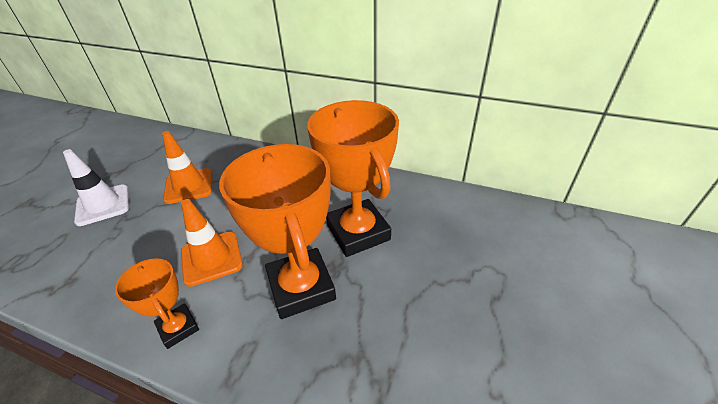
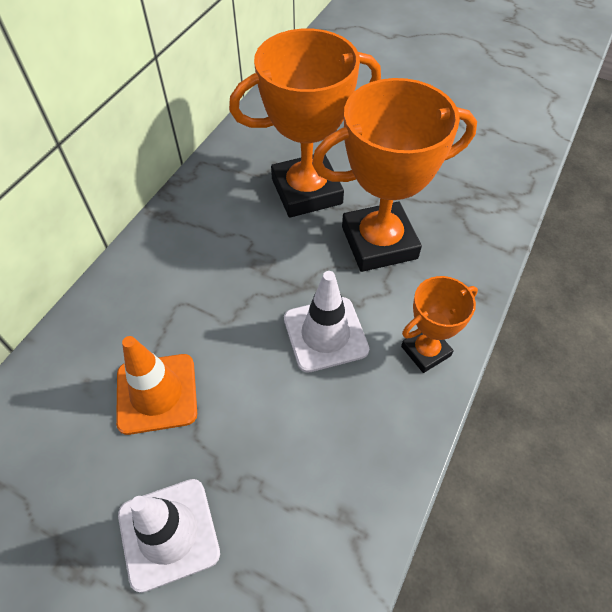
camera: 85 degrees left, 15 degrees up
(211, 258) = (325, 334): orange traffic cone -> white traffic cone

